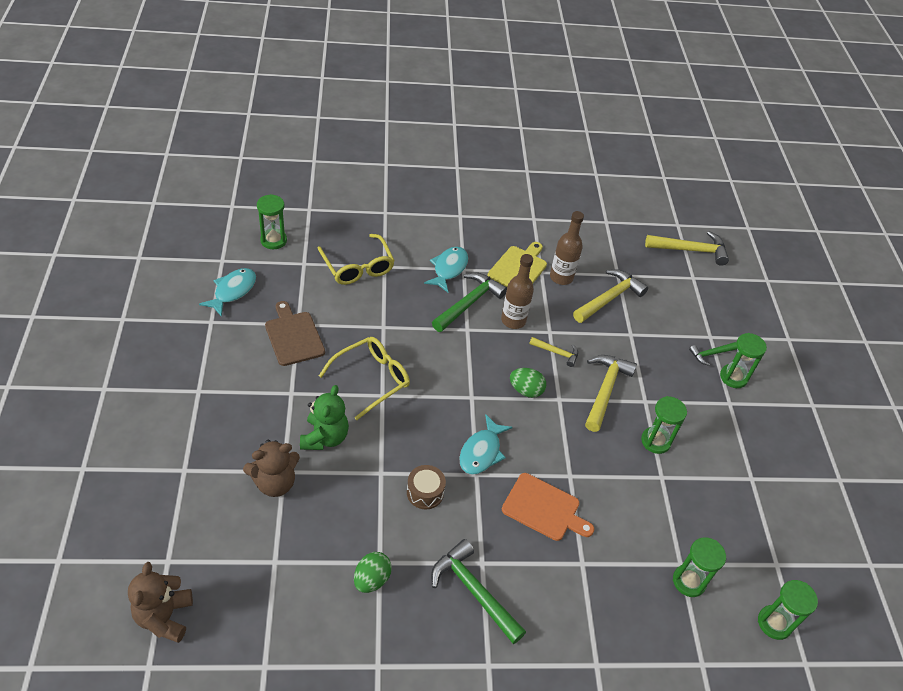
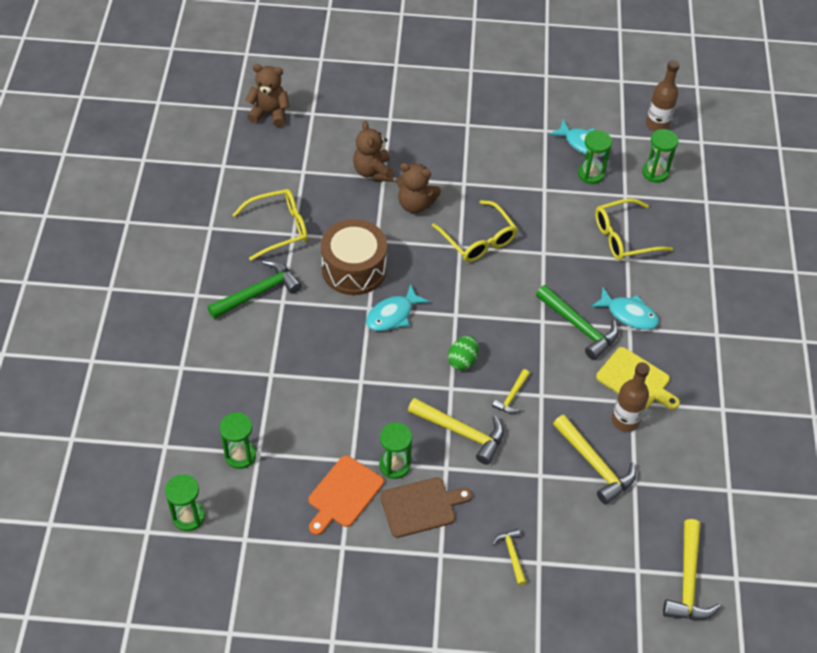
camera: 100 degrees right, 5 degrees up
(294, 336) = (529, 186): brown cutting board -> brown cutting board (421, 506)
(325, 437) = (415, 204): green teddy bear -> brown teddy bear
(371, 579) = (279, 228): green egg -> yellow glasses
(425, 492) = (354, 269): brown drum -> brown drum, size x1.98
(481, 452) = (392, 315): turquoise fish -> turquoise fish turned 75 degrees counterclockwise
(513, 320) = (556, 363): brown bottle -> brown bottle (657, 124)
(544, 508) = (328, 354): orange cutting board -> orange cutting board (343, 494)
(710, 354) = (511, 554): green hammer -> yellow hammer
(733, 377) = (477, 570): green hourglass -> green hourglass (591, 174)

